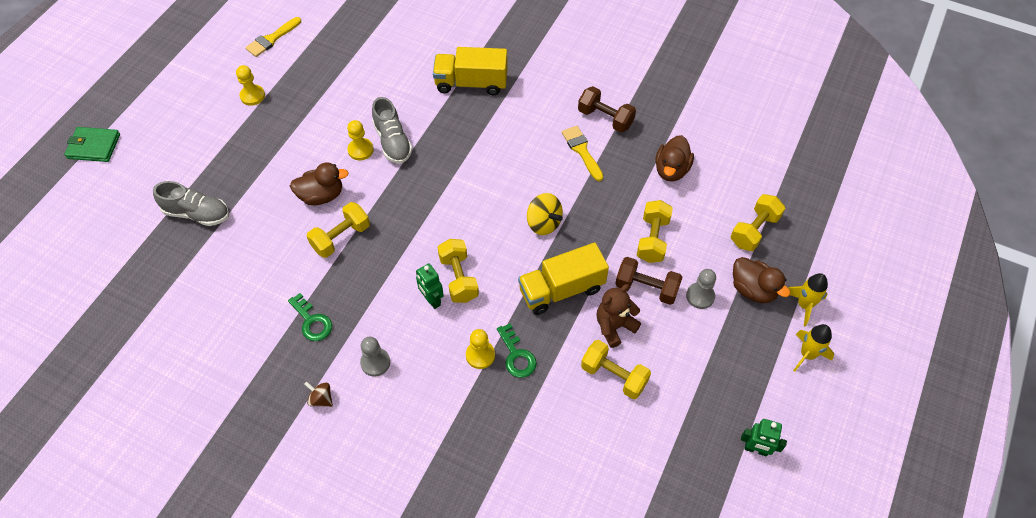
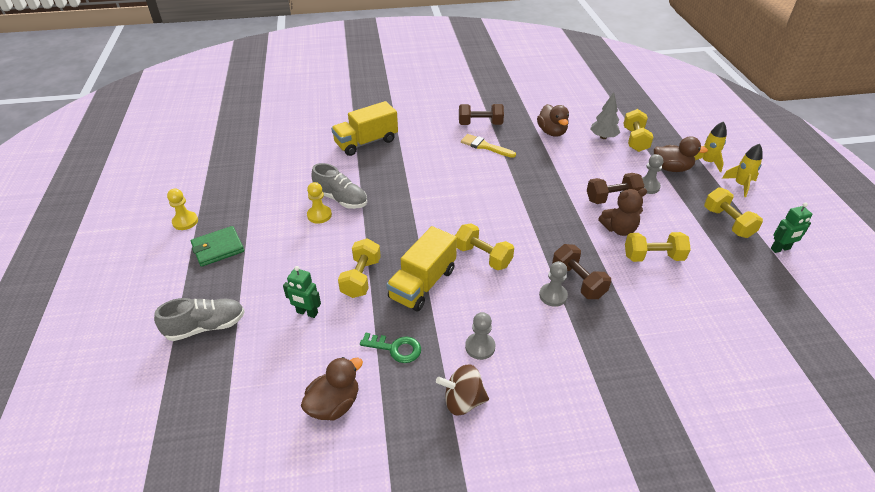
camera: 35 degrees left, 15 degrees down
(94, 146) = (41, 328): green wallet -> green wallet (218, 248)
(272, 39) = (169, 179): yellow brush -> none
(321, 195) = (315, 258): brown duck -> brown duck (334, 404)
(321, 399) = (463, 401): brown spinning top -> brown spinning top, size x1.63
(432, 300) = (478, 280): green robot -> green robot (307, 313)
(480, 355) = (553, 296): yellow pawn -> grey pawn
(516, 356) = (578, 281): green key -> brown dumbbell
(543, 223) = (505, 195): yellow spinning top -> none
(561, 289) = (561, 226): yellow truck -> yellow truck (423, 284)
(614, 326) = (619, 229): brown teddy bear -> brown teddy bear turned 120 degrees counterclockwise
(652, 239) = (584, 171): yellow dumbbell -> yellow dumbbell (727, 222)
(721, 207) = (603, 137): none -> grey tree

